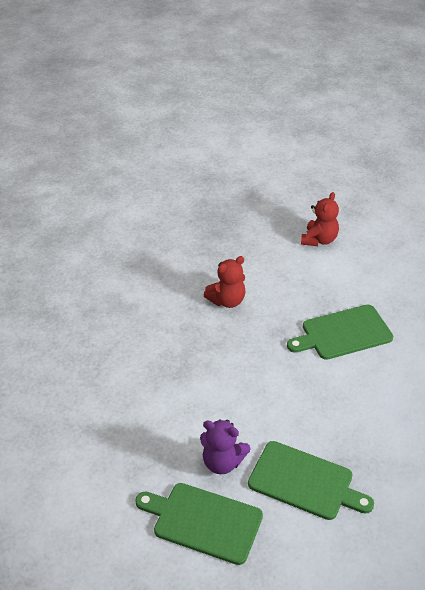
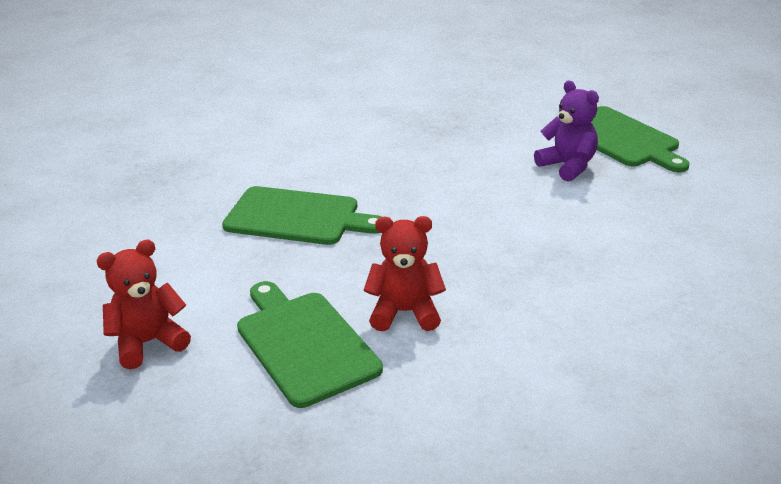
camera: 145 degrees left, 10 degrees down
(304, 482) = (494, 132): green cutting board -> green cutting board (304, 344)

